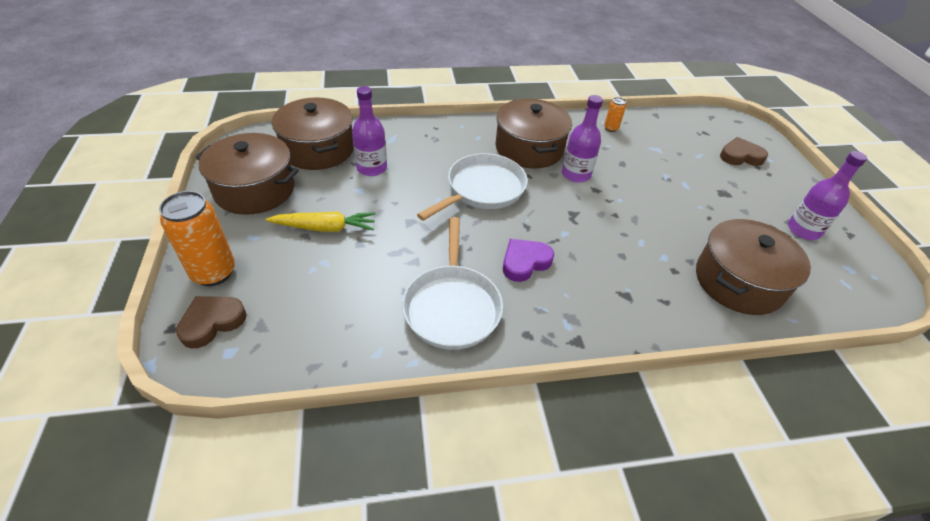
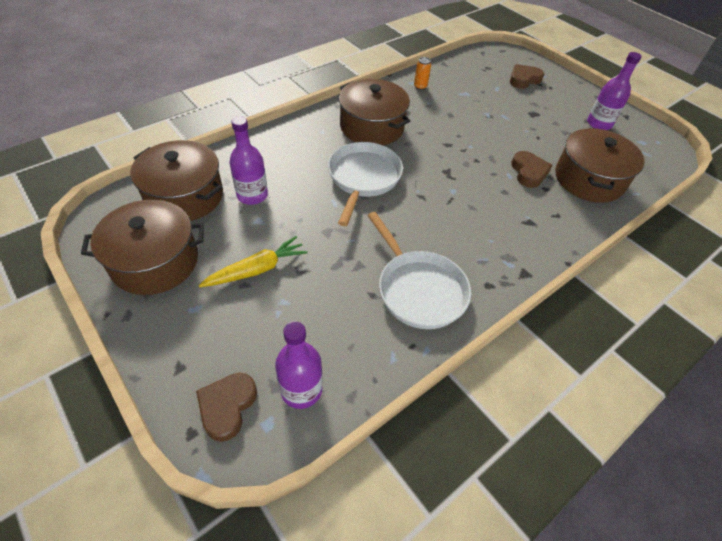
camera: 30 degrees left, 5 degrees up
(214, 272) = (186, 360): orange can -> none
(525, 262) = (443, 227): purple heart -> none
(576, 174) = (424, 137): purple bottle -> purple bottle (301, 390)
(667, 247) = (528, 172): none -> brown heart

